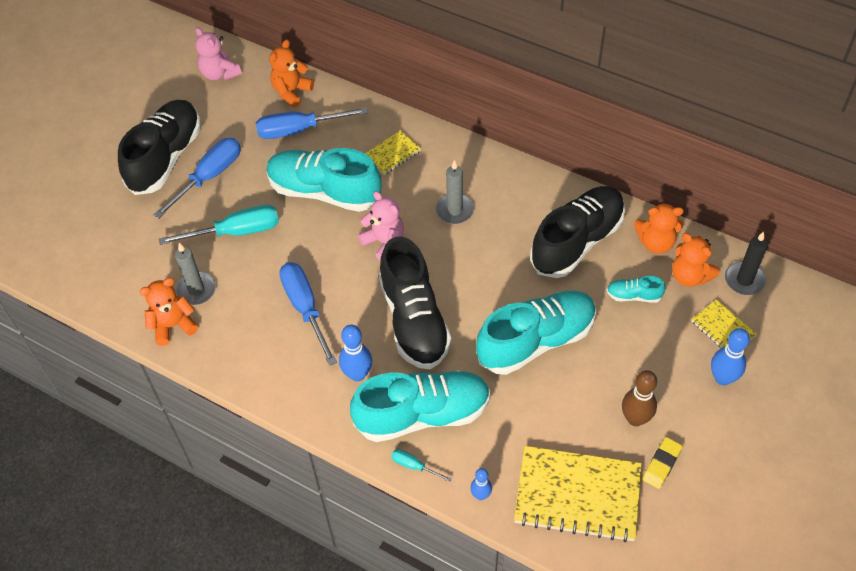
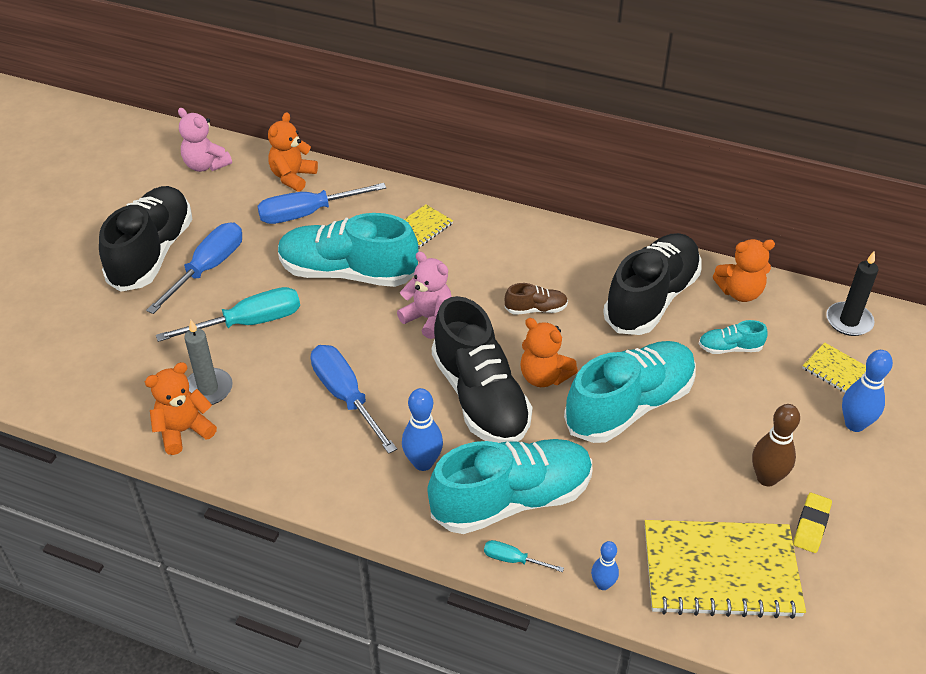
camera: 10 degrees left, 10 degrees down
(454, 210) = (504, 279): grey candle -> none
(476, 242) = (536, 309): none -> brown shoe
(689, 276) = (787, 322): orange teddy bear -> orange teddy bear (544, 377)

